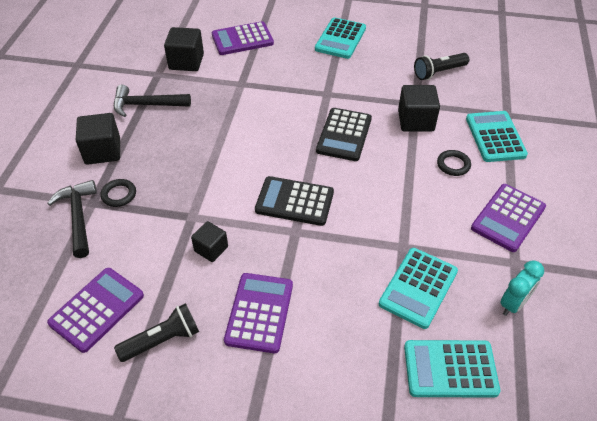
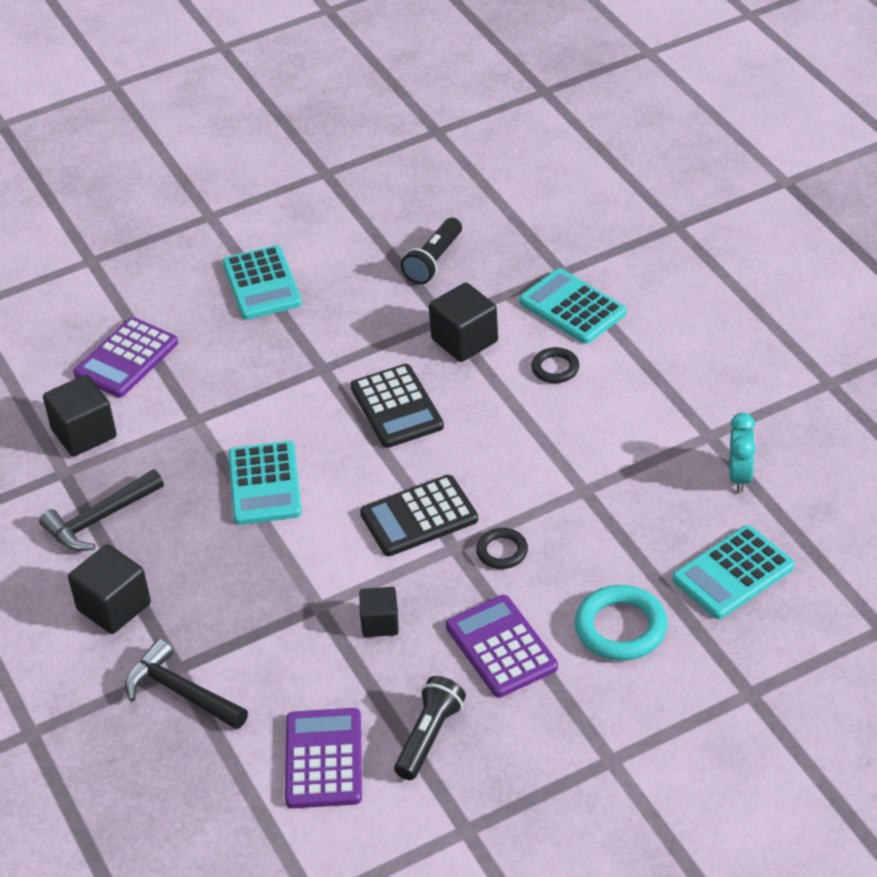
camera: 35 degrees left, 5 degrees down
(119, 195) = (200, 639): black ring -> black ring (502, 551)
(341, 353) = (621, 628): none -> turquoise ring
(418, 288) = (637, 520): turquoise calculator -> turquoise calculator (265, 484)
(508, 218) = (663, 393): purple calculator -> none

